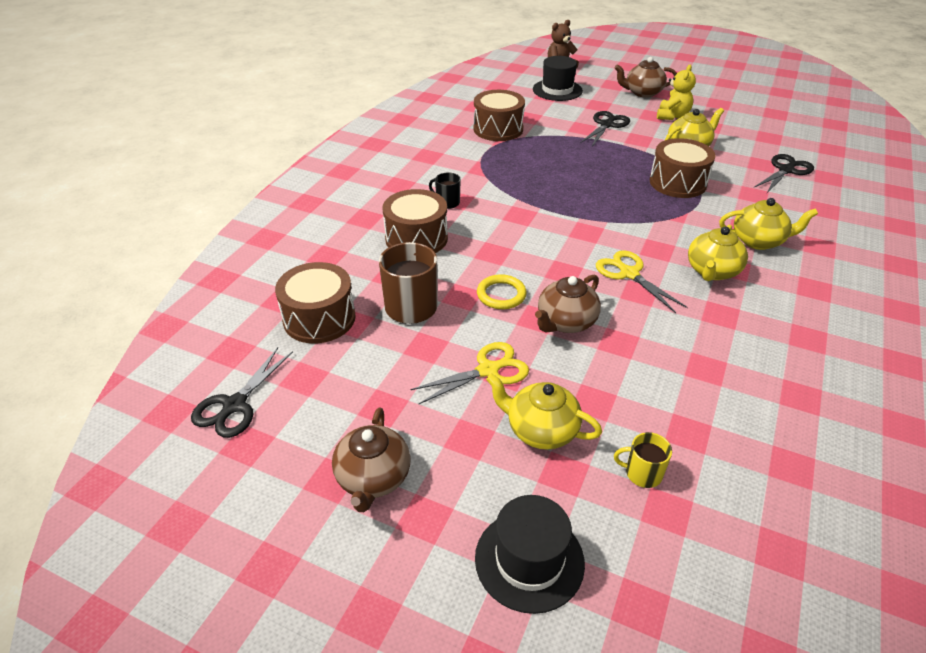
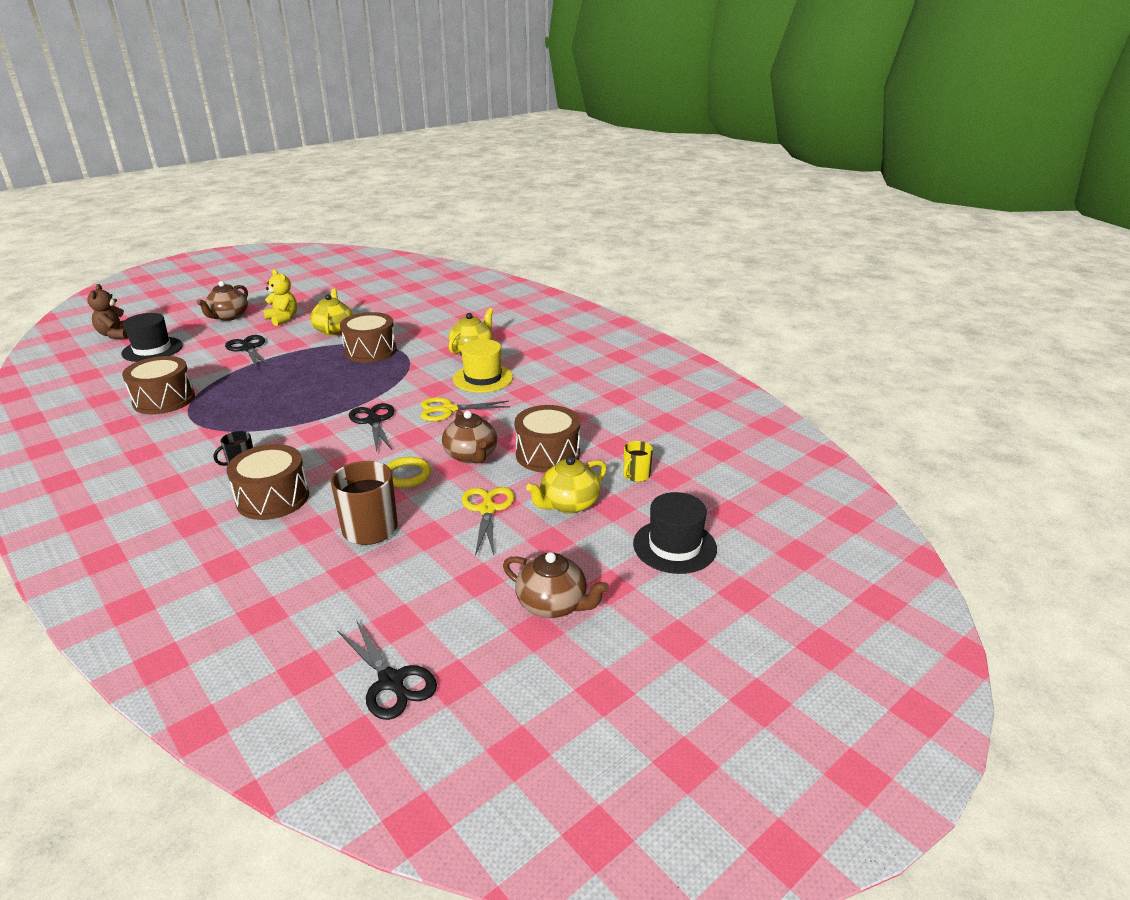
camera: 65 degrees left, 10 degrees down
(319, 318) = (322, 592): brown drum -> brown drum (547, 454)
(712, 271) = (483, 378): yellow teapot -> yellow hat
(786, 170) = (412, 309): black scissors -> black scissors (374, 421)

